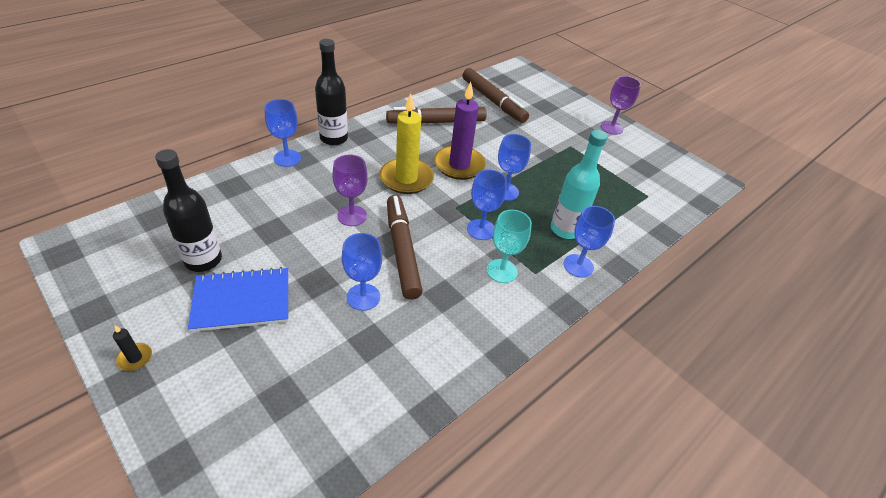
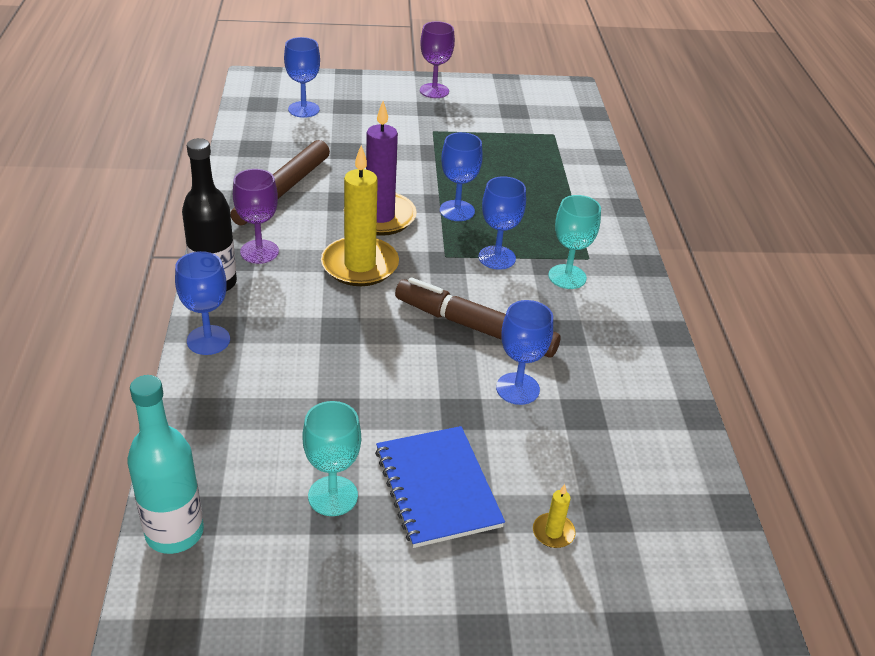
camera: 50 degrees left, 5 degrees down
(135, 358) = (450, 619): black candle -> none
(203, 260) = (333, 496): black bottle -> turquoise goblet
(242, 301) = (437, 488): blue notebook -> blue notebook turned 45 degrees counterclockwise
(242, 376) = (553, 532): none -> yellow candle
(352, 216) = (380, 337): purple goblet -> purple goblet (259, 252)
(493, 101) = (294, 132): brown marker -> none
(565, 229) = (549, 207): turquoise bottle -> turquoise bottle (174, 532)
(578, 266) = (603, 228): blue goblet -> blue goblet (303, 109)

